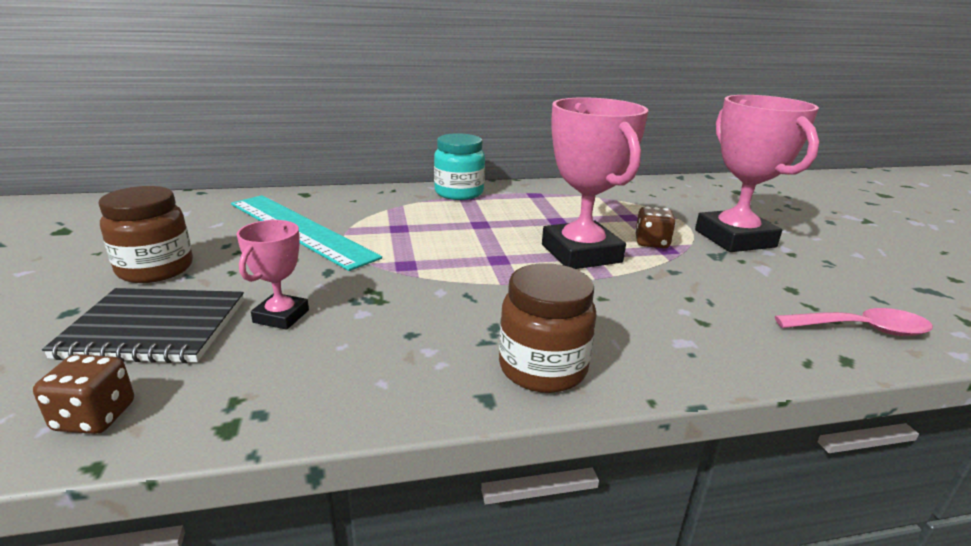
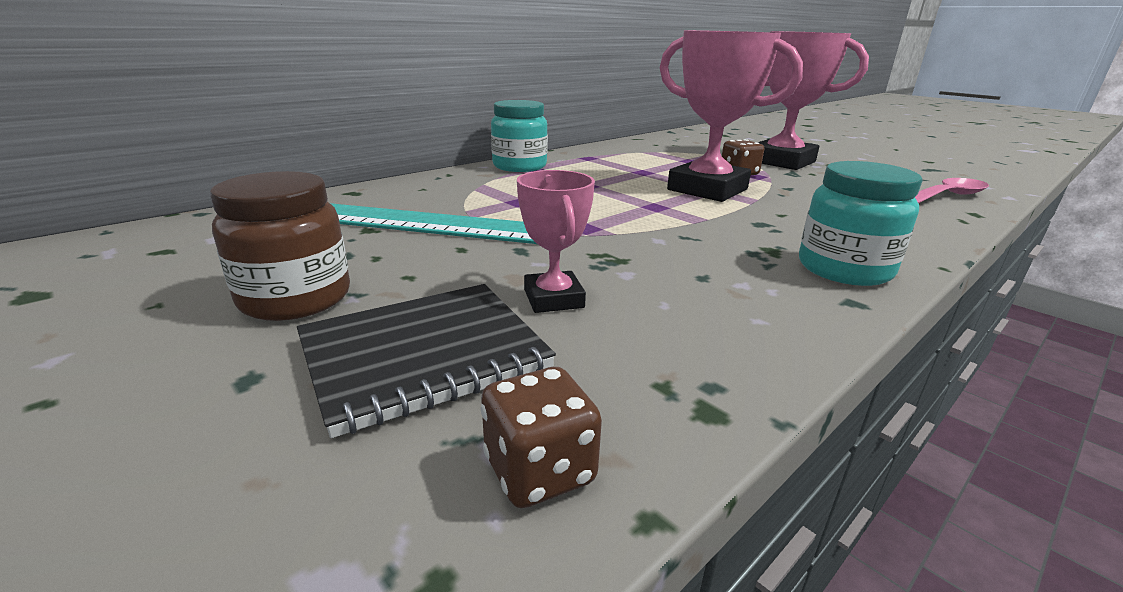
camera: 30 degrees left, 0 degrees up
(542, 368) = (844, 269): brown jar -> turquoise jar

